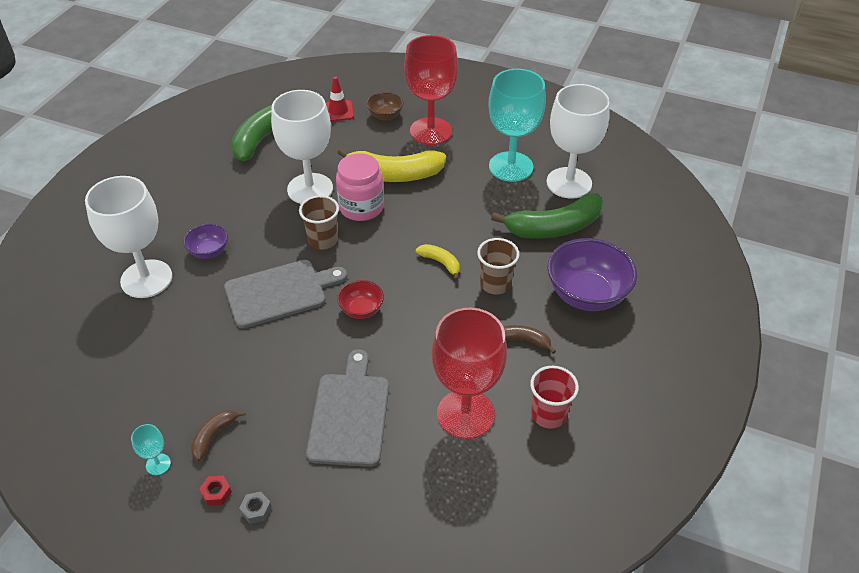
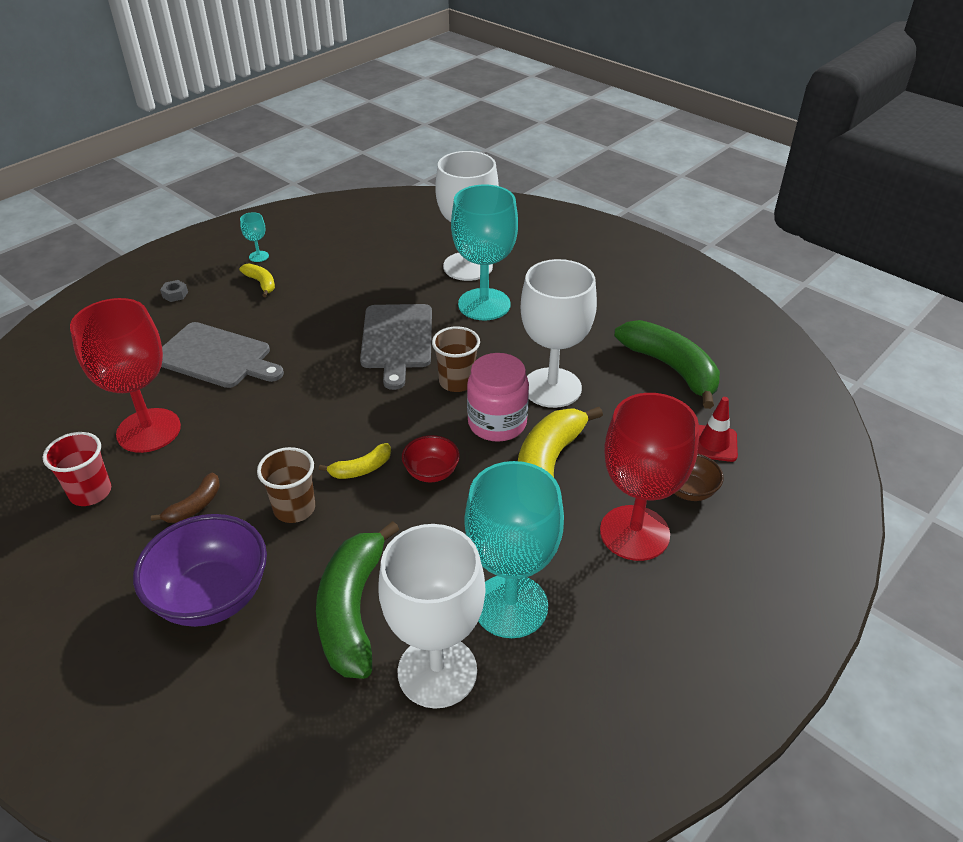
camera: 110 degrees right, 5 degrees down
(209, 251) = (484, 304): purple bowl -> turquoise goblet
(214, 436) = (261, 283): brown banana -> yellow banana
(216, 493) = (208, 279): red nut -> none
(361, 310) = (334, 389): red bowl -> red bowl (431, 472)

